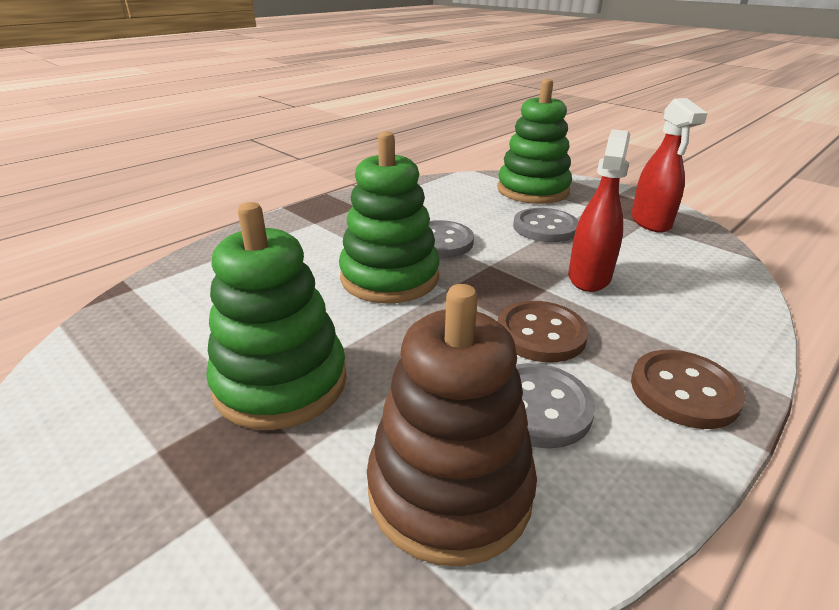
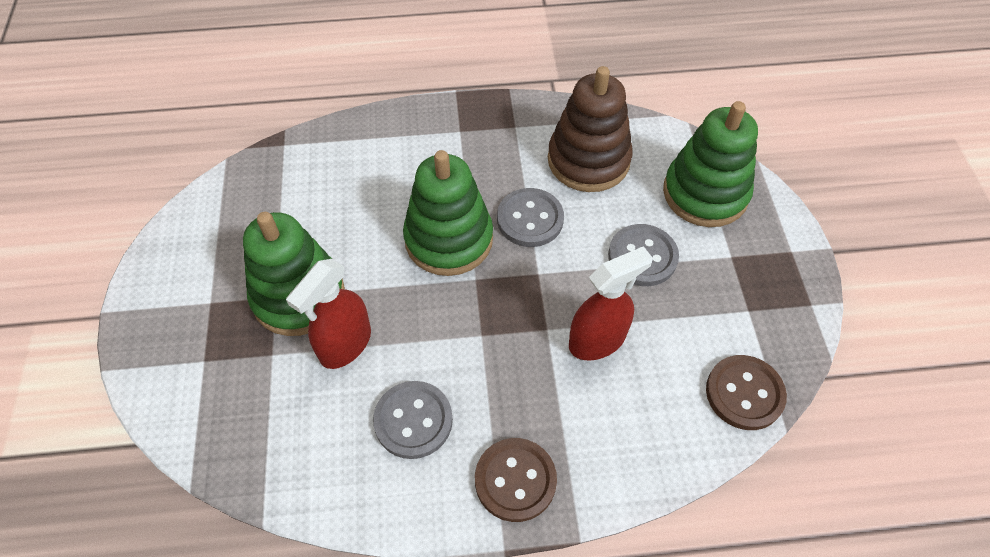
camera: 40 degrees right, 25 degrees up
(449, 490) = (312, 432): brown stacking toy -> brown stacking toy (588, 160)
(540, 334) = (487, 368): brown button -> brown button (744, 393)
(650, 222) = (757, 313): red spray bottle -> red spray bottle (345, 344)

